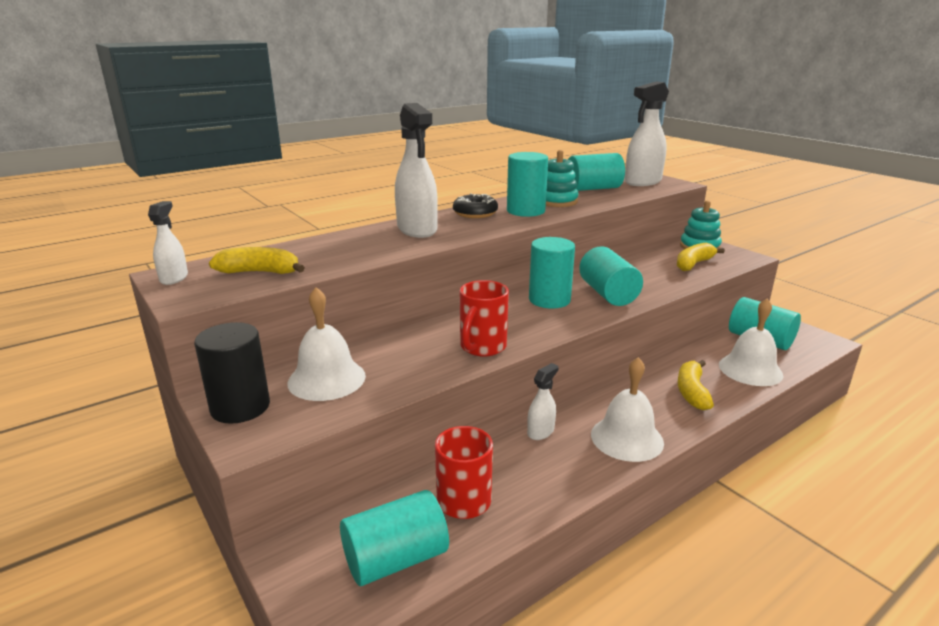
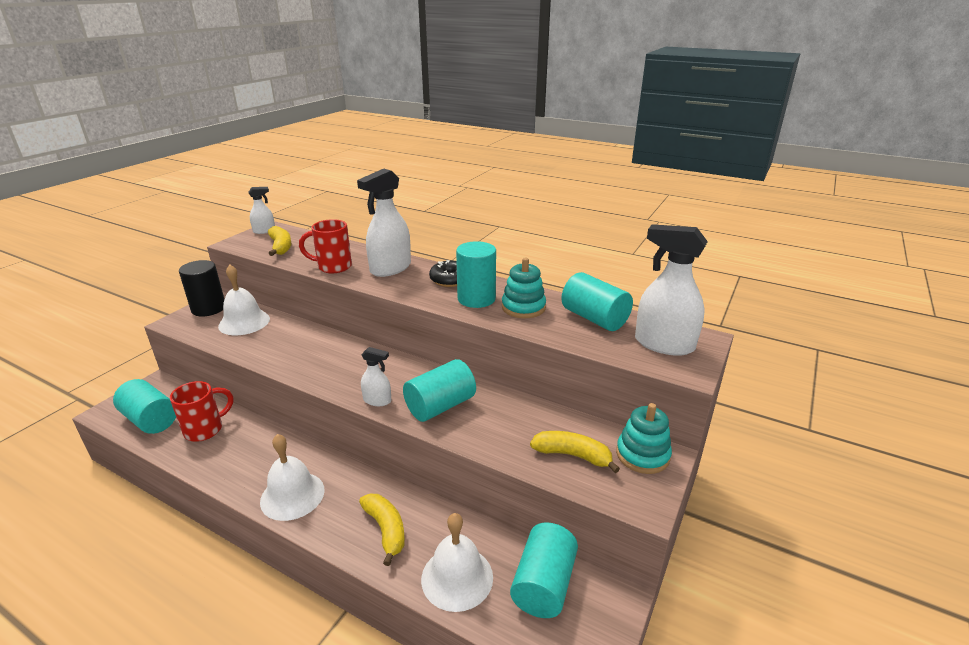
camera: 65 degrees right, 5 degrees up
(482, 347) = (303, 364): red mug -> red mug (333, 267)
(541, 431) = (290, 445): white spray bottle -> white spray bottle (377, 400)
(549, 300) = (407, 376): turquoise cylinder -> none
(692, 392) = (386, 530): yellow banana -> yellow banana turned 75 degrees clockwise

